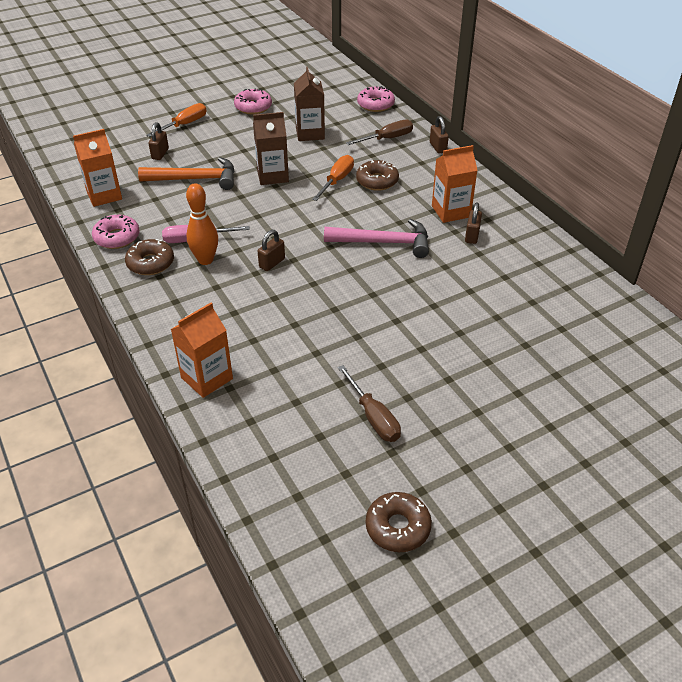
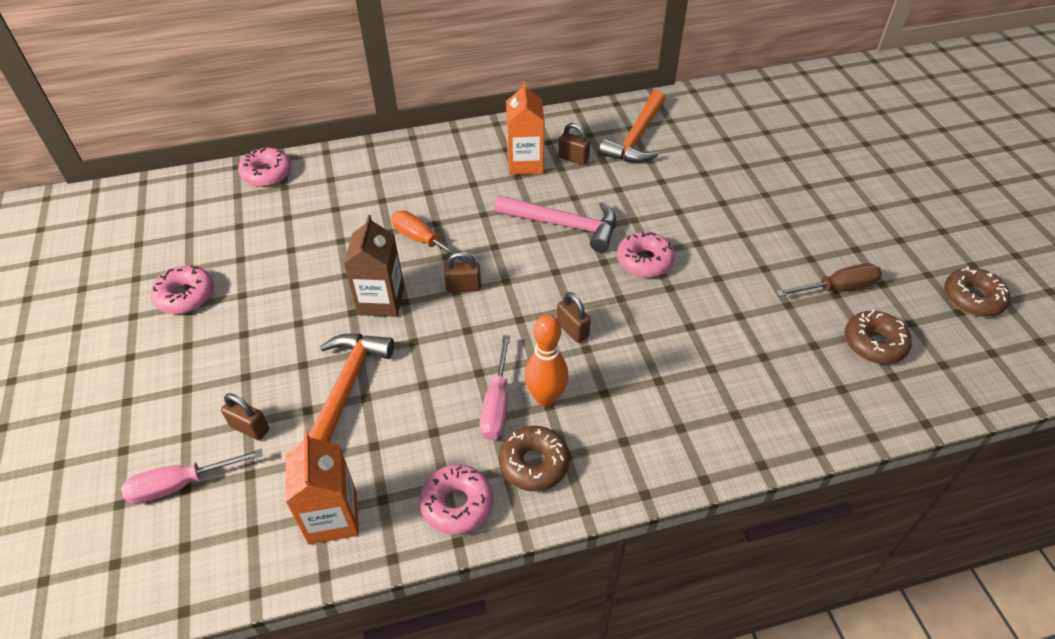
camera: 75 degrees left, 5 degrees up
(120, 143) = (180, 484): none -> pink screwdriver
(184, 125) = (180, 387): orange screwdriver -> none
(207, 378) = (773, 421): orange carton -> none
(310, 133) = (297, 247): brown carton -> none
(360, 291) = (644, 261): none -> pink donut
(377, 181) = (441, 207): brown donut -> brown donut (874, 343)
(384, 243) = (563, 225): pink hammer -> pink hammer turned 90 degrees clockwise
(387, 138) = (353, 180): brown screwdriver -> none
(438, 147) = (396, 144): brown padlock -> brown padlock (463, 287)
(525, 268) = (636, 137): none -> orange hammer

